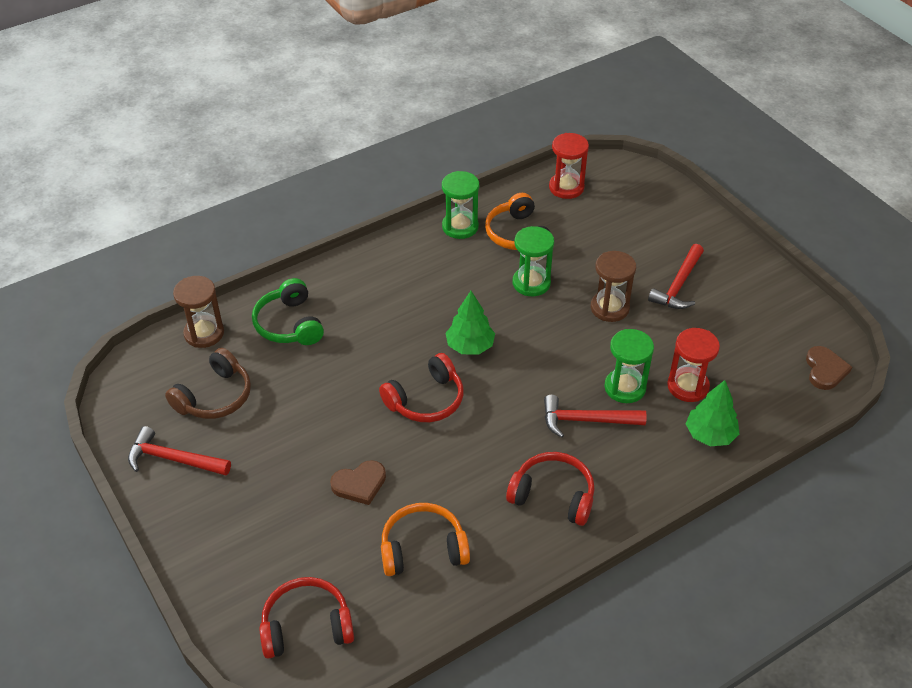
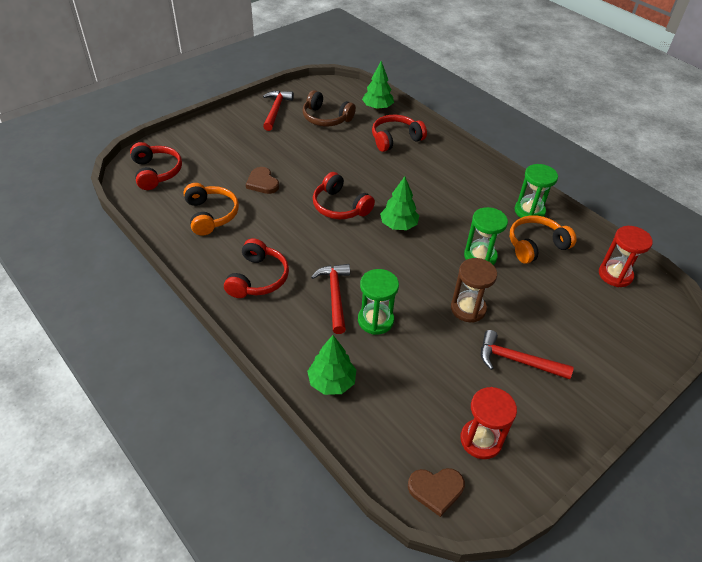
camera: 80 degrees right, 0 degrees up
(204, 333) = (377, 107): brown hourglass -> green tree
(289, 324) = (395, 139): green headphones -> red headphones
(688, 386) = (386, 366): red hourglass -> red hourglass (481, 440)

